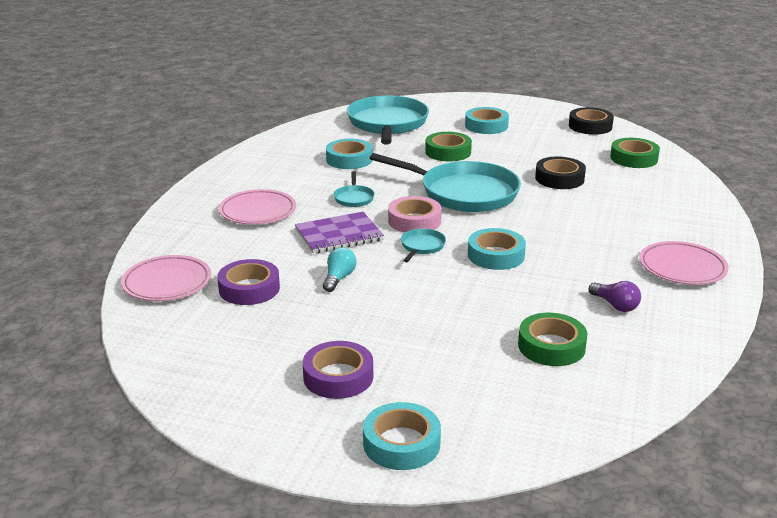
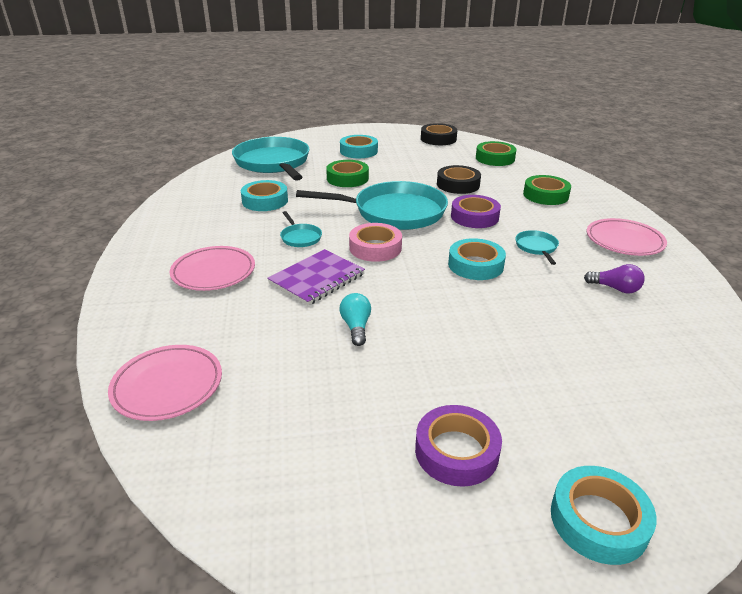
camera: 25 degrees left, 5 degrees up
(249, 288) = (271, 366): purple tape -> purple tape (474, 217)
(422, 246) = (404, 272): turquoise pan -> turquoise pan (536, 247)
(551, 346) = (610, 346): green tape -> green tape (545, 195)

